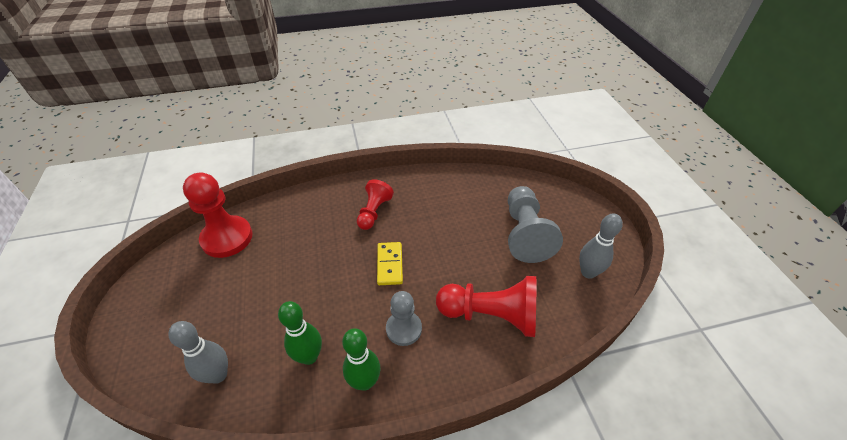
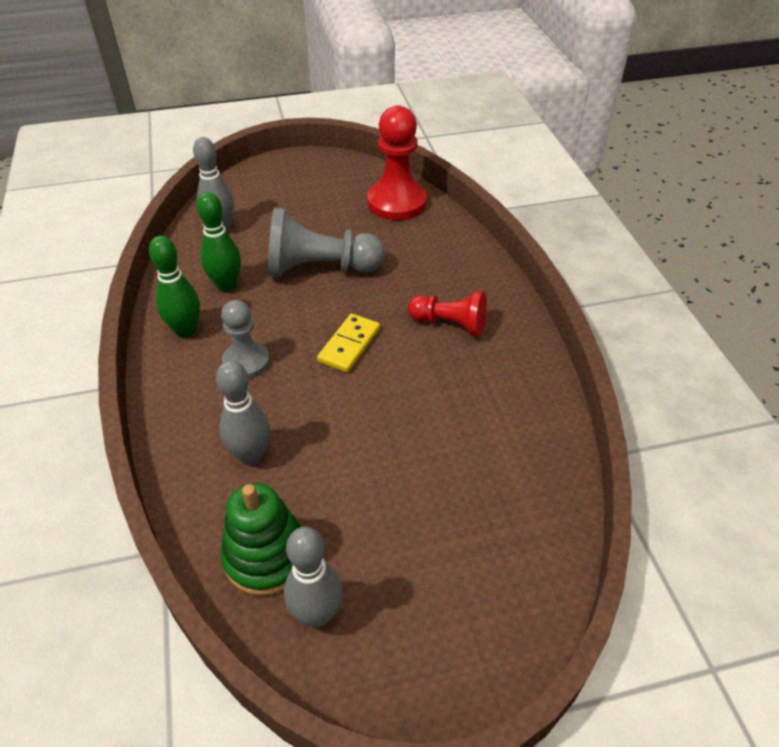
camera: 90 degrees right, 0 degrees up
(390, 264) = (349, 345): yellow domino -> yellow domino turned 60 degrees counterclockwise
(491, 315) = (251, 455): red pawn -> grey bowling pin
(525, 234) = (411, 522): grey pawn -> grey pawn (319, 268)
(561, 299) = (266, 556): none -> green stacking toy

